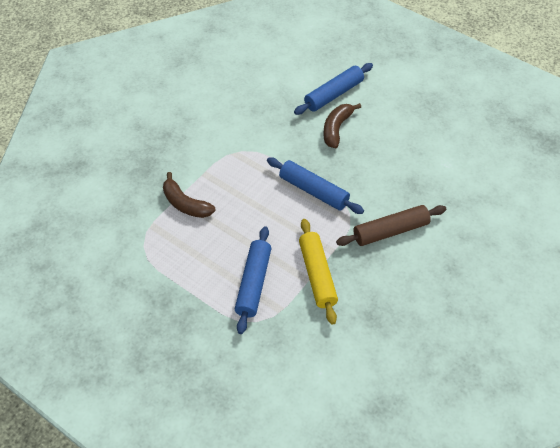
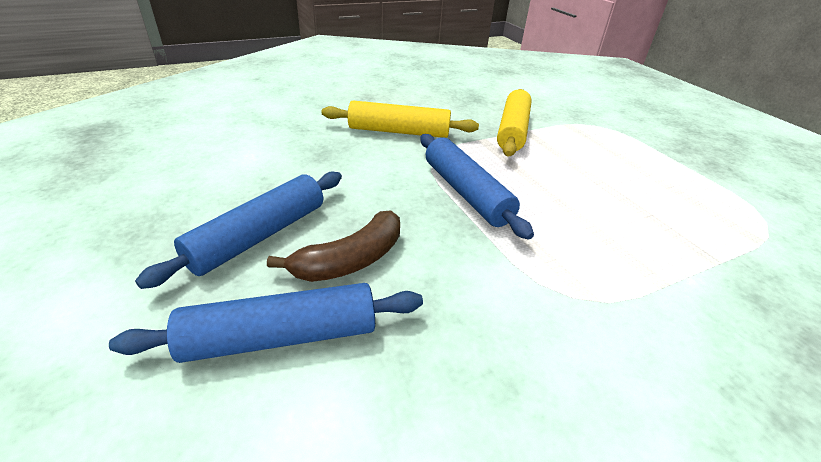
camera: 155 degrees left, 15 degrees down
(185, 204) = (699, 249): brown banana -> none
(254, 283) = (593, 145): blue rolling pin -> blue rolling pin (259, 236)
(390, 231) = (399, 131): brown rolling pin -> yellow rolling pin

